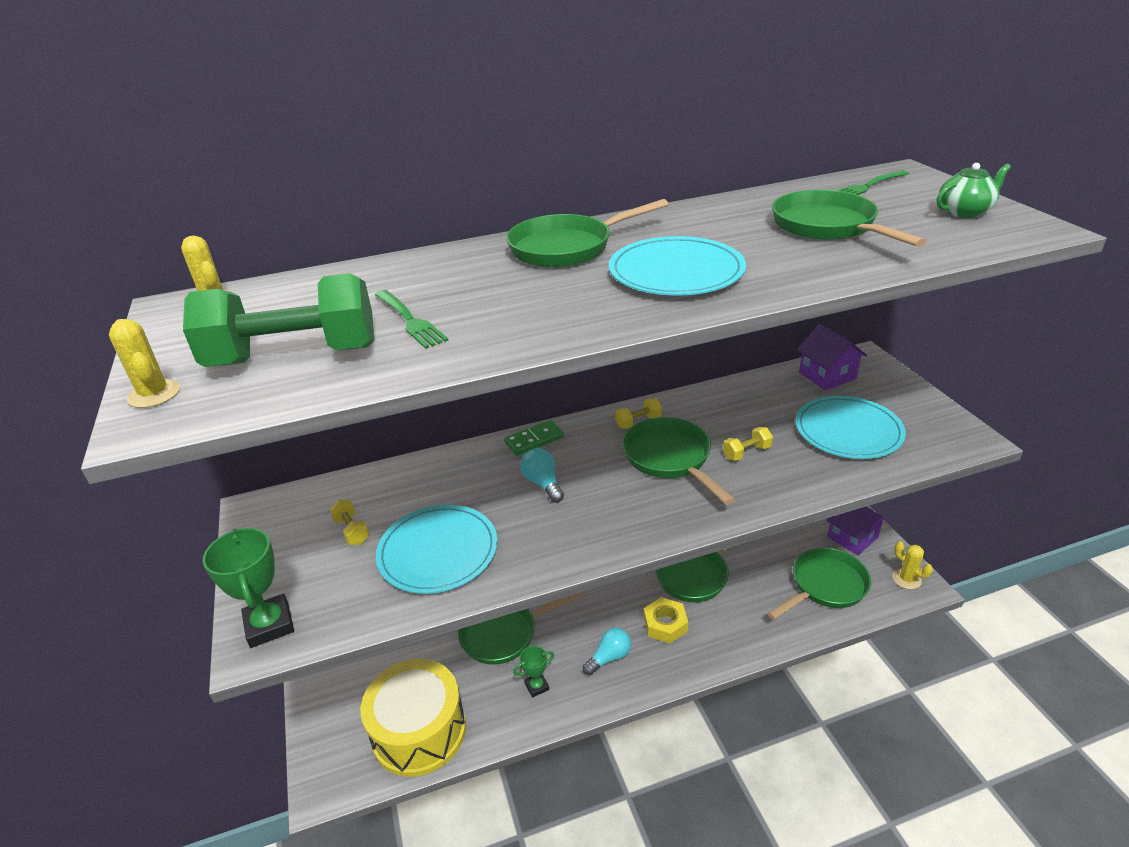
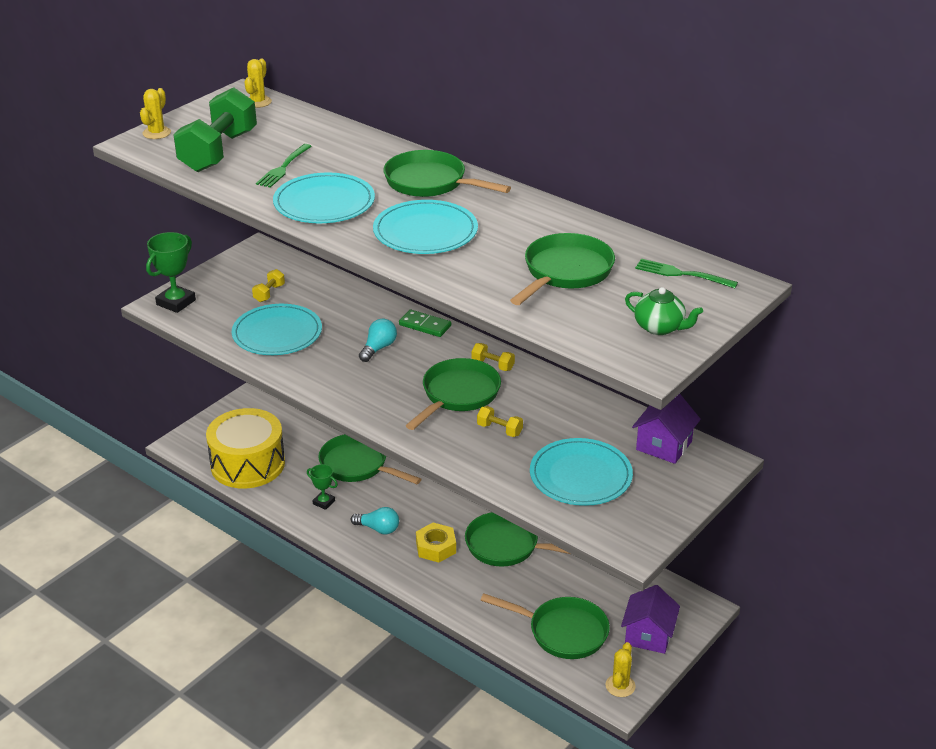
camera: 55 degrees right, 0 degrees up
(294, 356) = (218, 151): green dumbbell -> green dumbbell turned 60 degrees clockwise
(537, 314) = (324, 203): none -> turquoise plate

